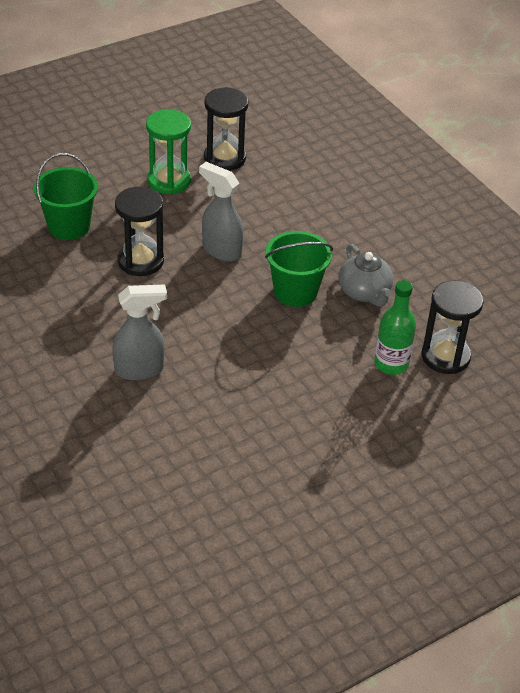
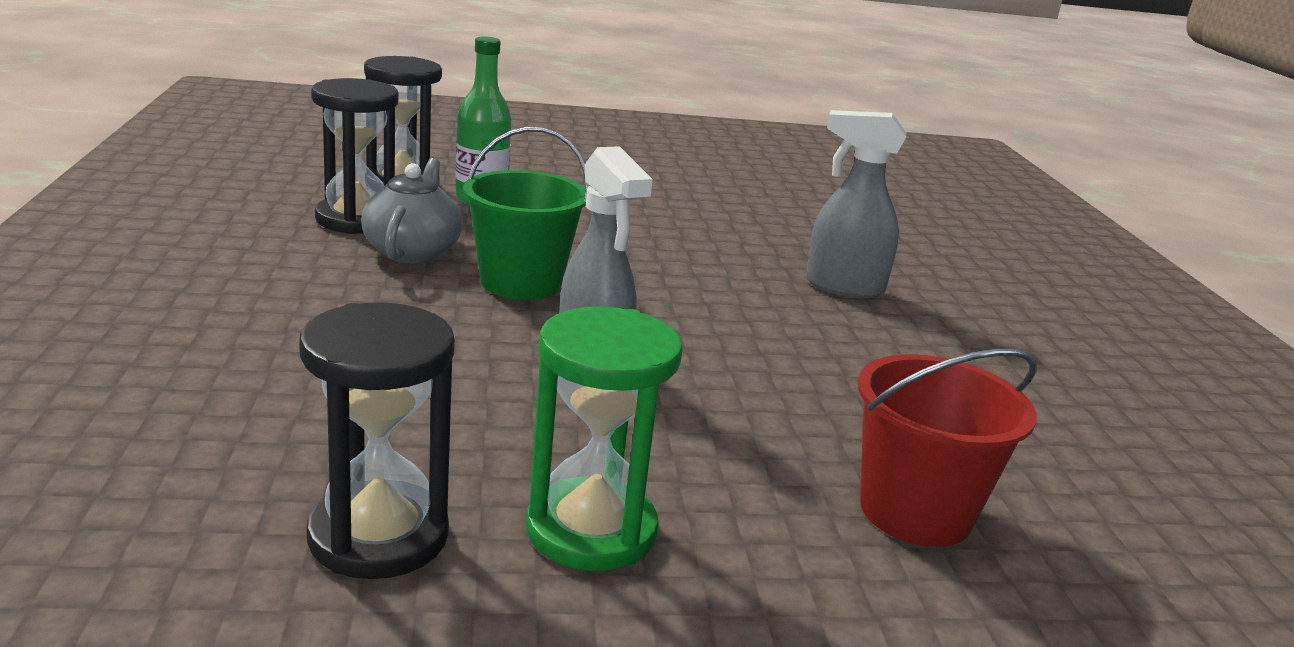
camera: 155 degrees left, 20 degrees down
(69, 226) = (915, 512): green bucket -> red bucket
(140, 261) = (771, 399): black hourglass -> black hourglass (356, 219)

